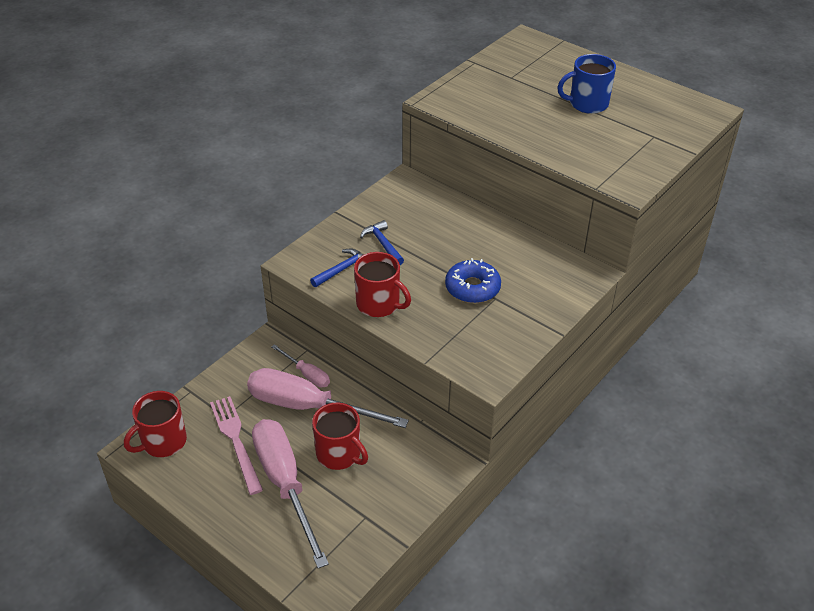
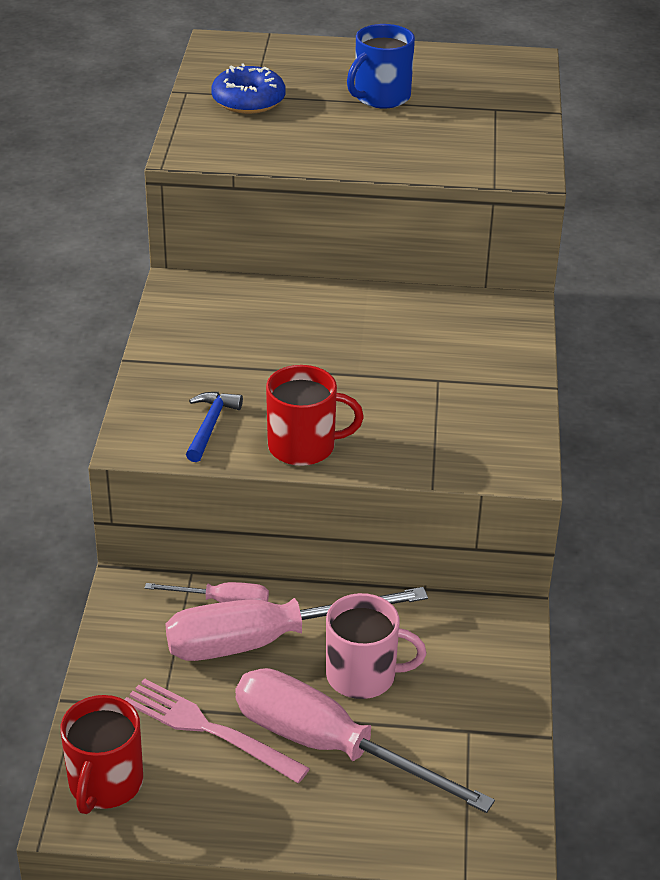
camera: 35 degrees left, 5 degrees down
(339, 454) = (363, 675): red mug -> pink mug
(383, 244) = (231, 374): blue hammer -> none
(472, 288) = (399, 379): blue donut -> blue donut (248, 100)

